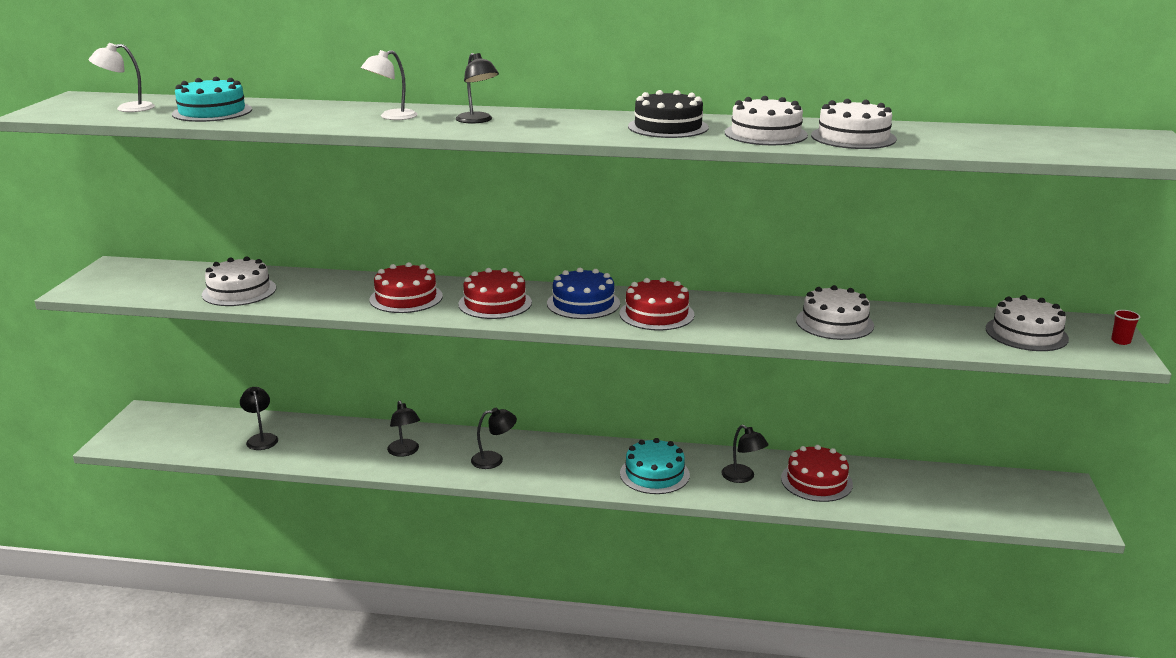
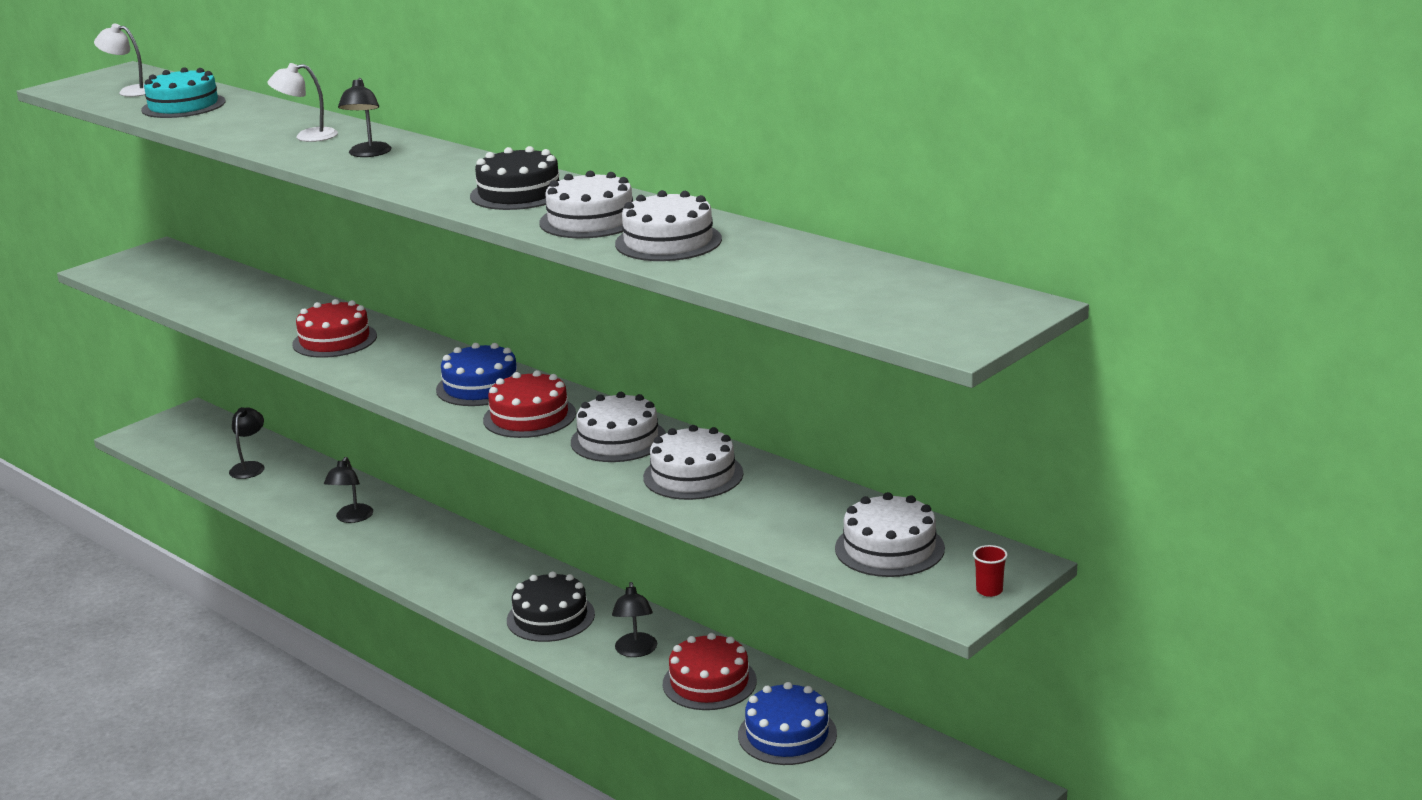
camera: 35 degrees right, 0 degrees up
(239, 291) = (213, 299): white cake -> white cake (618, 440)
(494, 459) = (419, 551): black lamp -> none
(495, 303) = (401, 366): red cake -> none
(654, 474) = (550, 617): turquoise cake -> black cake
(908, 496) = (787, 734): none -> blue cake

